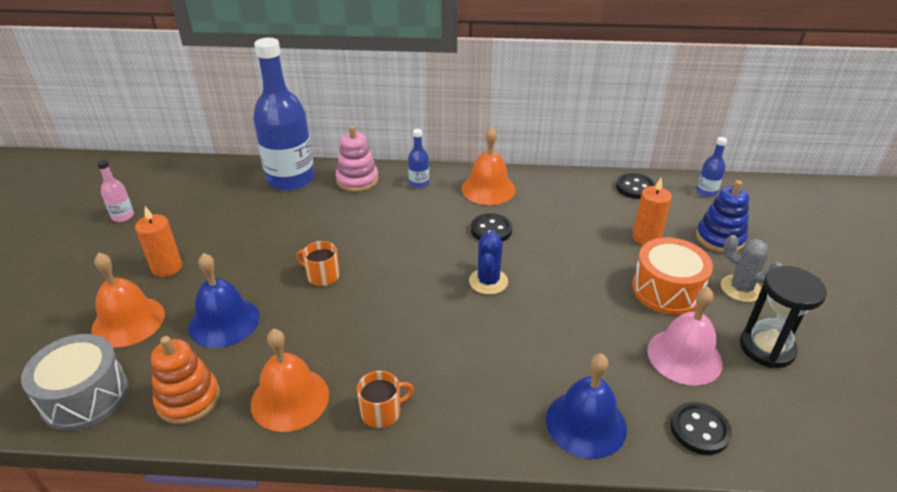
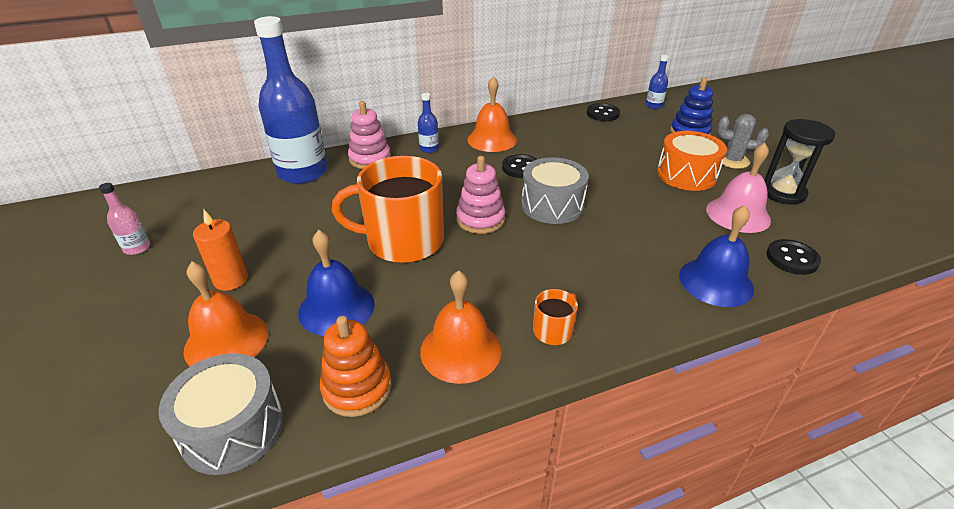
camera: 25 degrees left, 0 degrees up
(322, 276) = (403, 241): orange mug -> orange mug, size x2.29
(407, 275) = (480, 219): none -> pink stacking toy
(488, 281) = (552, 205): blue cactus -> grey drum
(646, 237) = (640, 144): orange candle -> none

